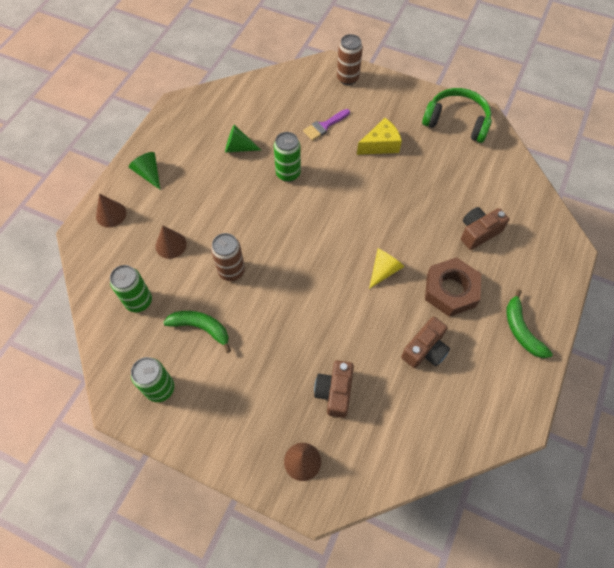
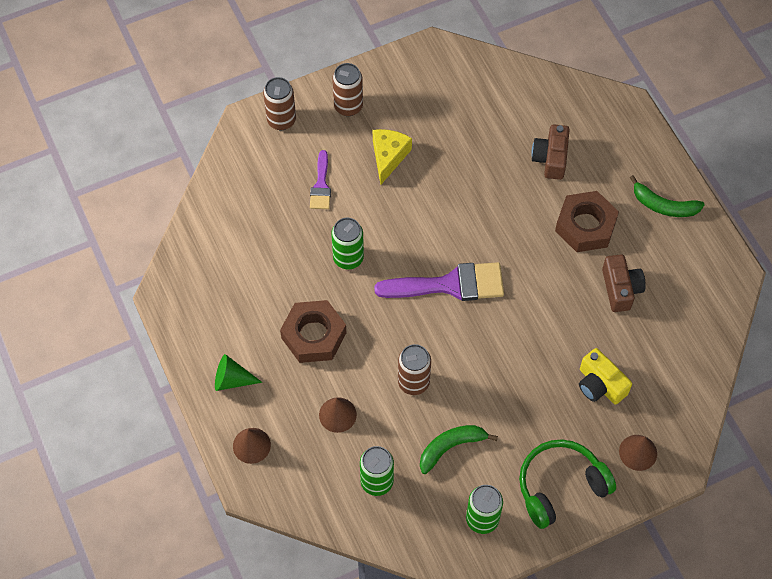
camera: 50 degrees left, 0 degrees up
(216, 193) = (313, 335): none -> brown nut
(238, 148) = (276, 278): green cone -> none
(323, 241) = (450, 284): none -> purple brush
(334, 392) = (600, 385): brown camera -> yellow camera
(384, 270) = (522, 260): yellow cone -> none
(392, 102) = (348, 106): none -> brown can
(456, 122) = (422, 75): green headphones -> green headphones (560, 486)

